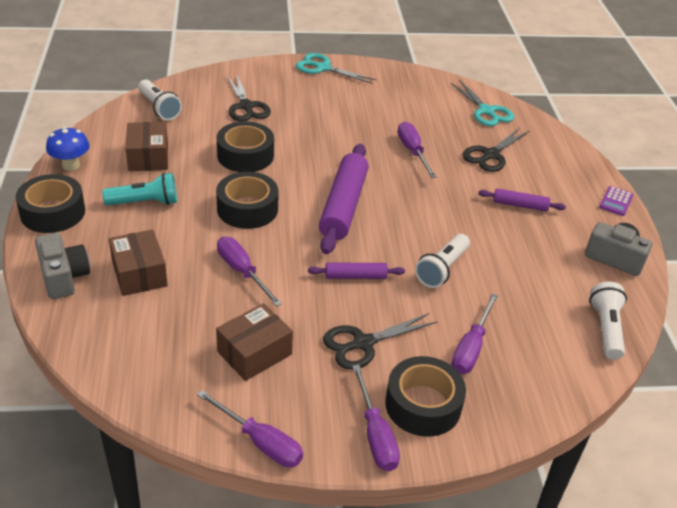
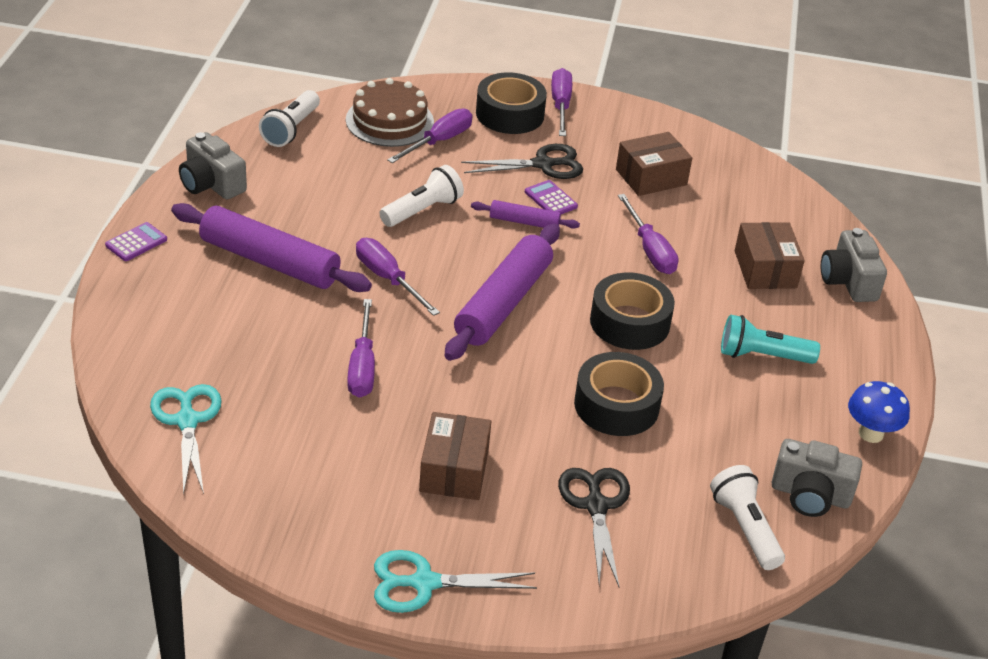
camera: 165 degrees left, 0 degrees up
(53, 212) = (879, 363): black tape -> none
(118, 128) = (810, 495): none -> grey camera
(148, 157) = (760, 428): brown box -> brown box (454, 470)
(260, 442) = (658, 119): purple screwdriver -> purple screwdriver (388, 279)
(323, 68) = (424, 583): turquoise scissors -> turquoise scissors turned 135 degrees clockwise
(342, 304) = (550, 199): none -> purple calculator
(490, 155) = (248, 339): black scissors -> none
(520, 205) = (269, 261): purple rolling pin -> purple rolling pin, size x1.99
(531, 363) = (389, 121): none -> brown cake

